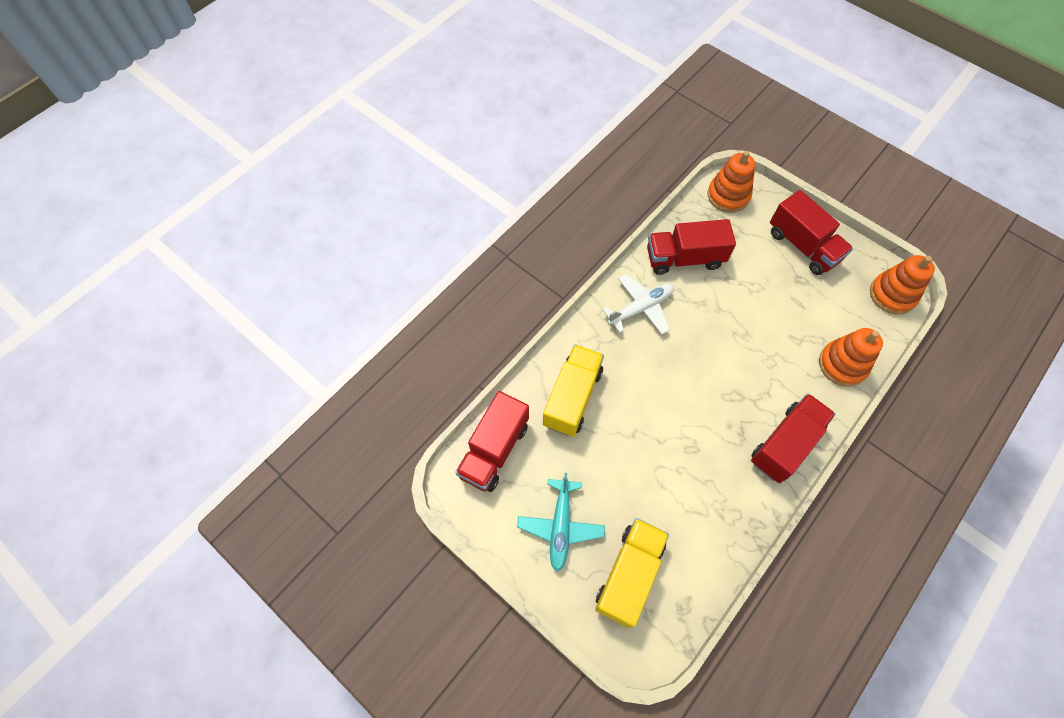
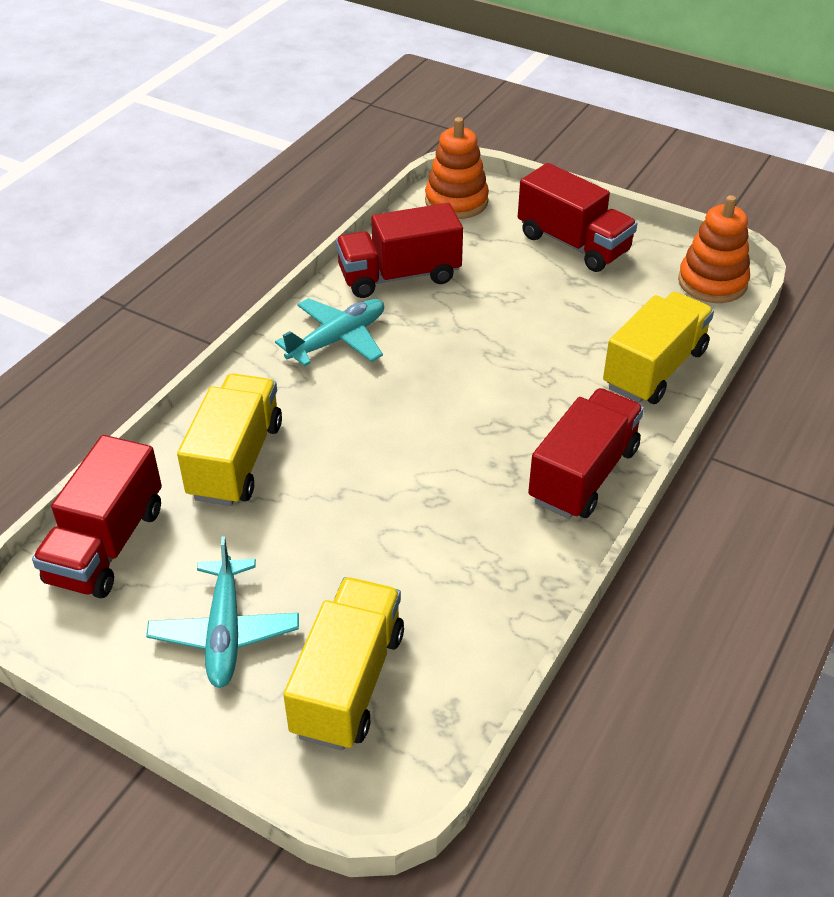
camera: 10 degrees left, 20 degrees down
(641, 308) = (338, 339): white plane -> turquoise plane
(842, 364) = (654, 369): orange stacking toy -> yellow truck

